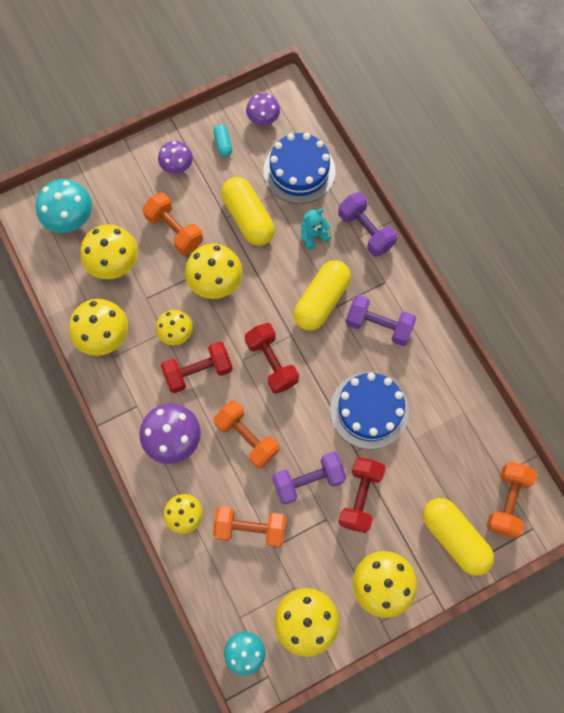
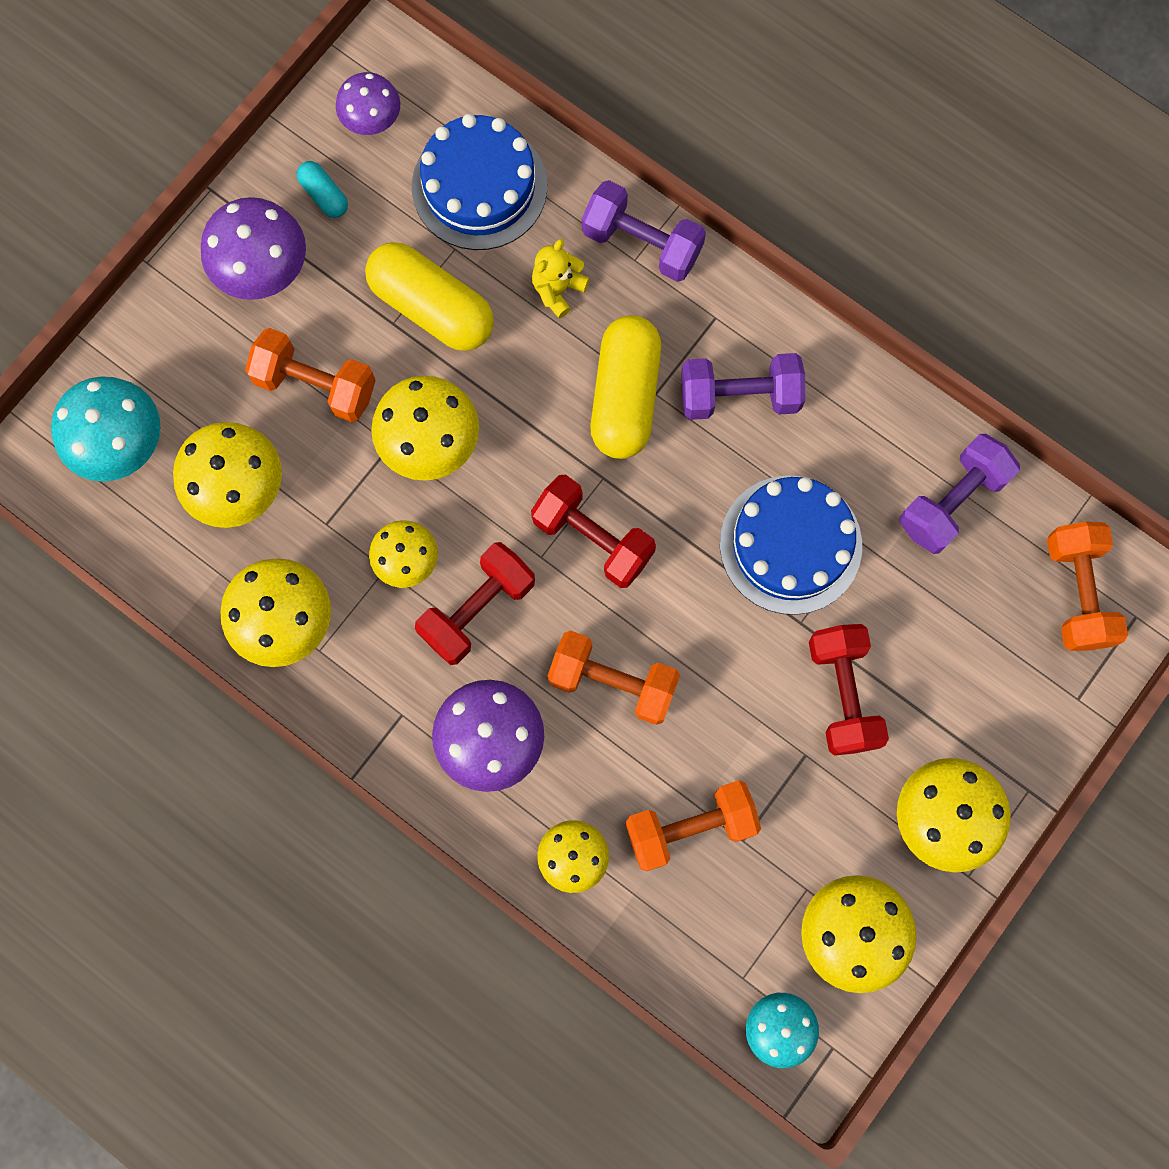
camera: 25 degrees left, 5 degrees up
(177, 165) = (262, 268): purple mushroom -> purple mushroom, size x1.57
(308, 480) = (747, 706): purple dumbbell -> purple dumbbell (952, 501)
(313, 235) = (558, 289): turquoise teddy bear -> yellow teddy bear
(454, 537) = (1021, 689): yellow capsule -> none

